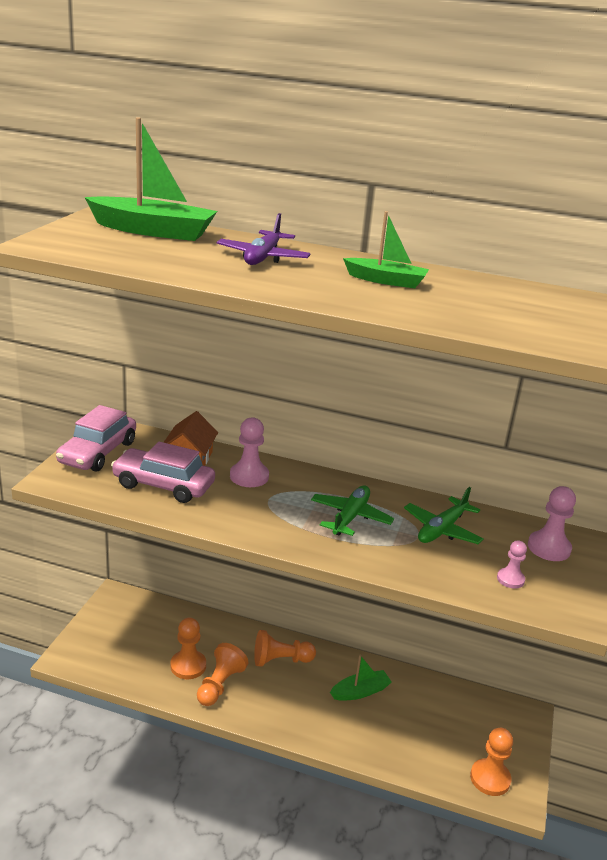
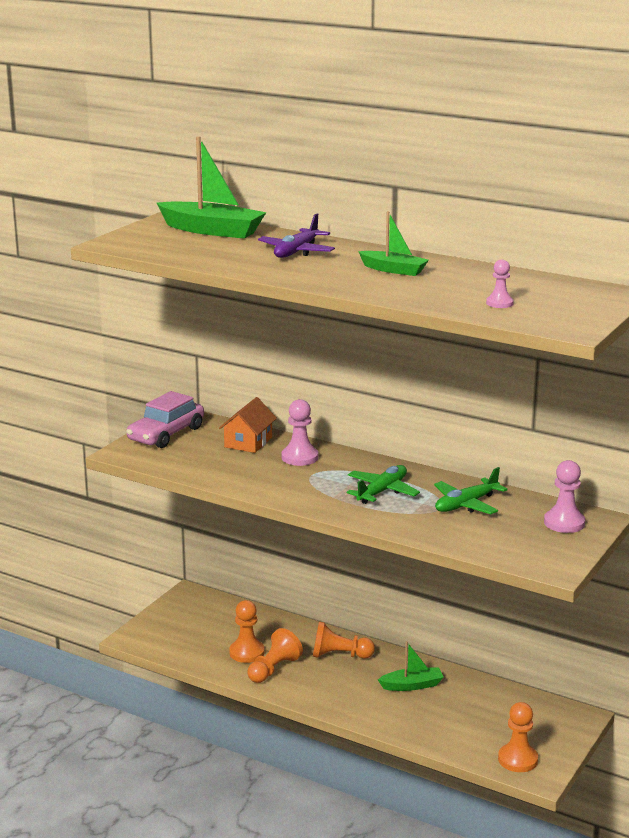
camera: 15 degrees right, 5 degrees down
(163, 485) = (218, 460): pink car -> none
(510, 579) = (510, 542): pink pawn -> pink pawn (499, 303)

